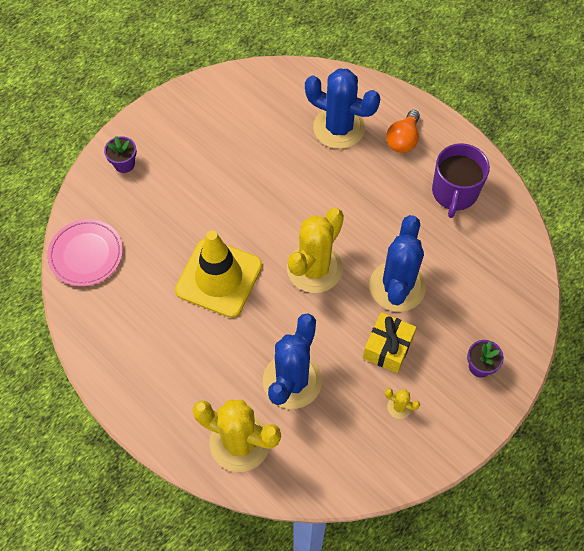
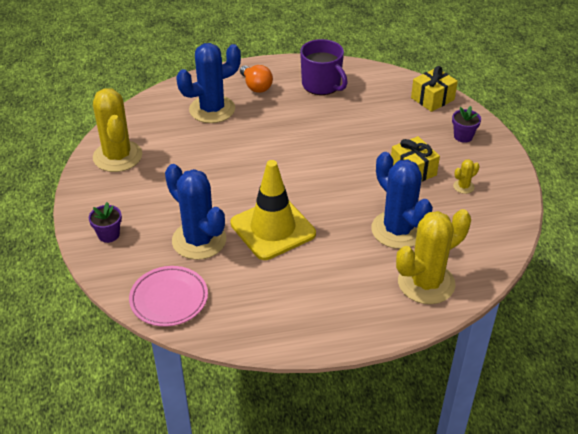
camera: 55 degrees left, 20 degrees down
(314, 268) = (315, 175): yellow cactus -> yellow cactus (117, 156)
(397, 286) = (368, 143): blue cactus -> blue cactus (199, 240)
(519, 304) = (432, 99): none -> yellow gift

